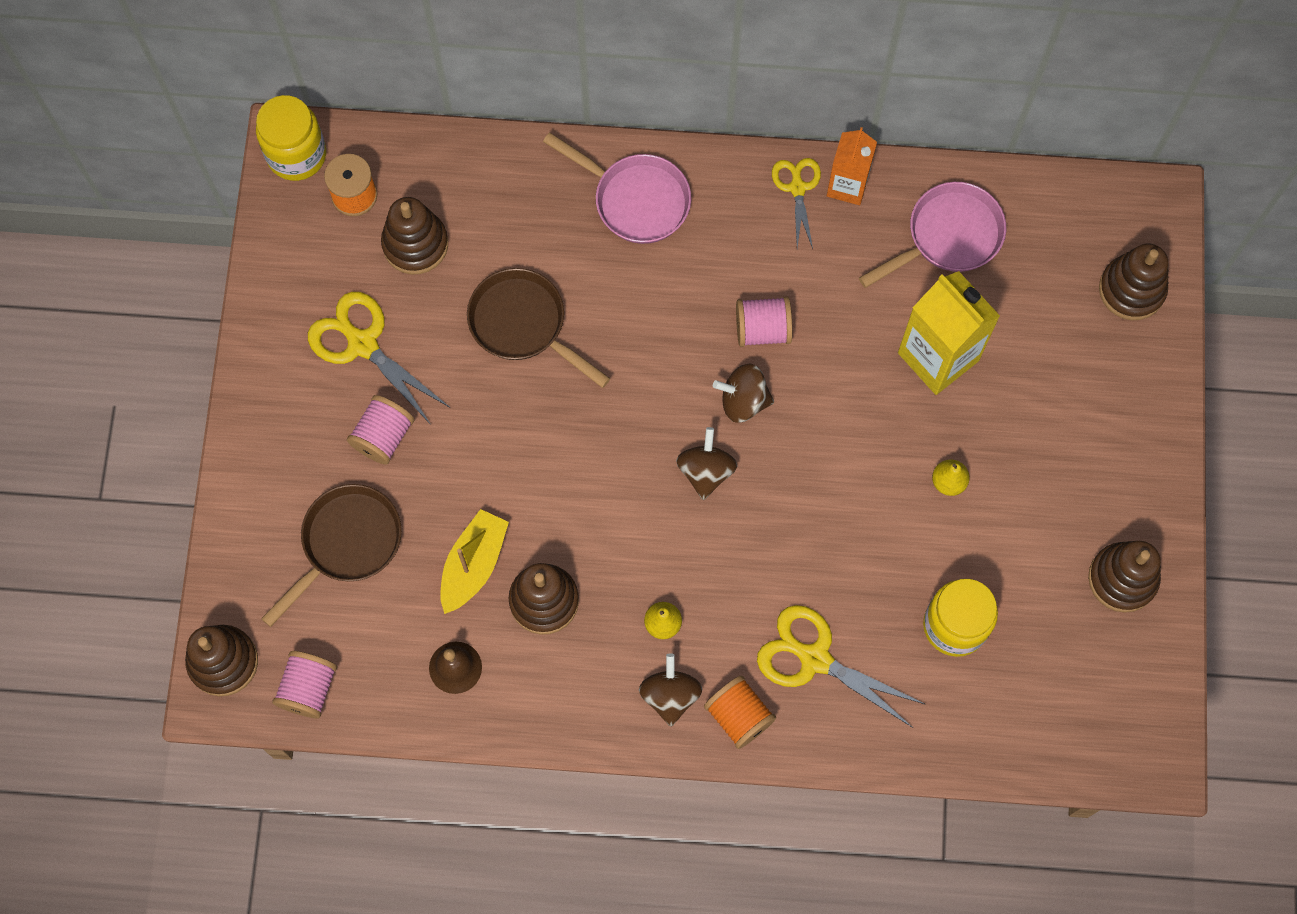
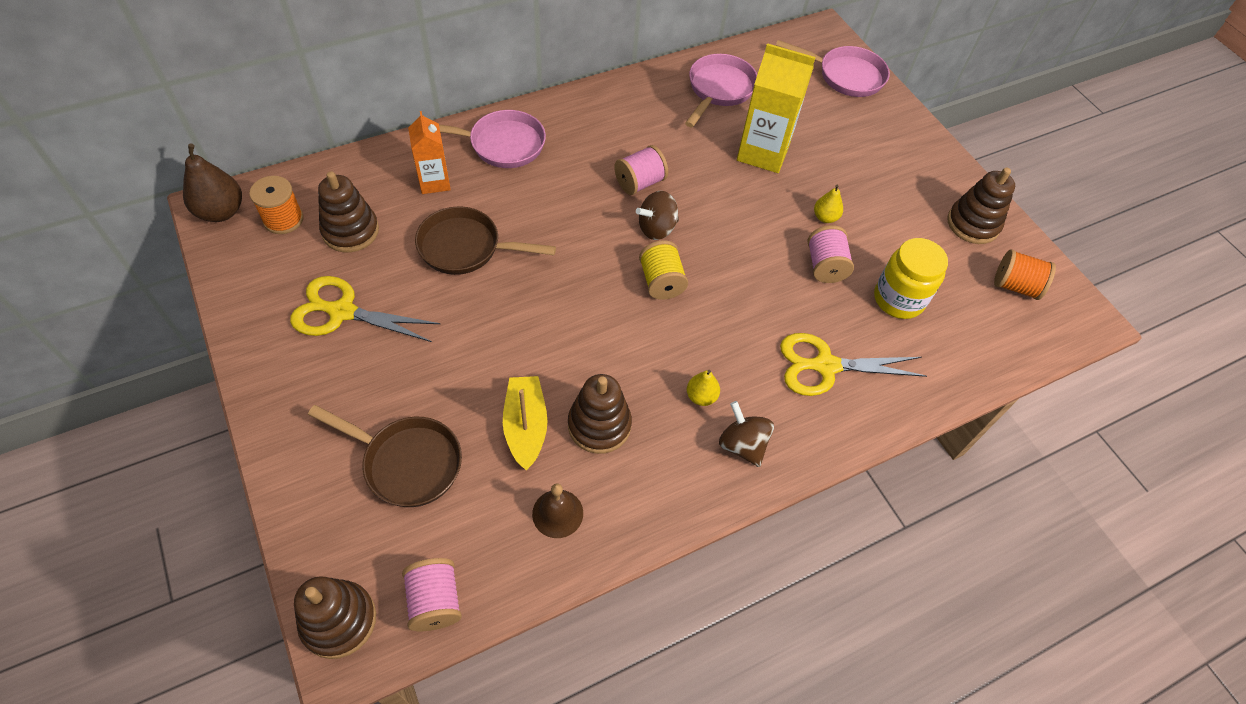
camera: 35 degrees left, 15 degrees down
(296, 155) = (221, 212): yellow jar -> brown pear
(346, 544) = (407, 463): brown pan -> brown pan turned 105 degrees clockwise
(383, 437) = (395, 369): pink spool -> pink spool (825, 266)
(706, 471) = (661, 282): brown spinning top -> yellow spool
(738, 716) = (802, 433): orange spool -> orange spool (1015, 286)
(797, 187) = (606, 99): yellow scissors -> none
(847, 185) = (637, 87): orange carton -> orange carton (434, 182)
(1131, 290) = (845, 76): brown stacking toy -> pink pan

